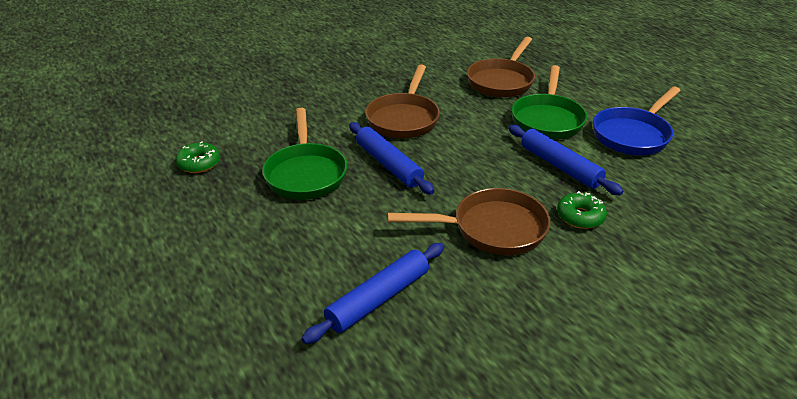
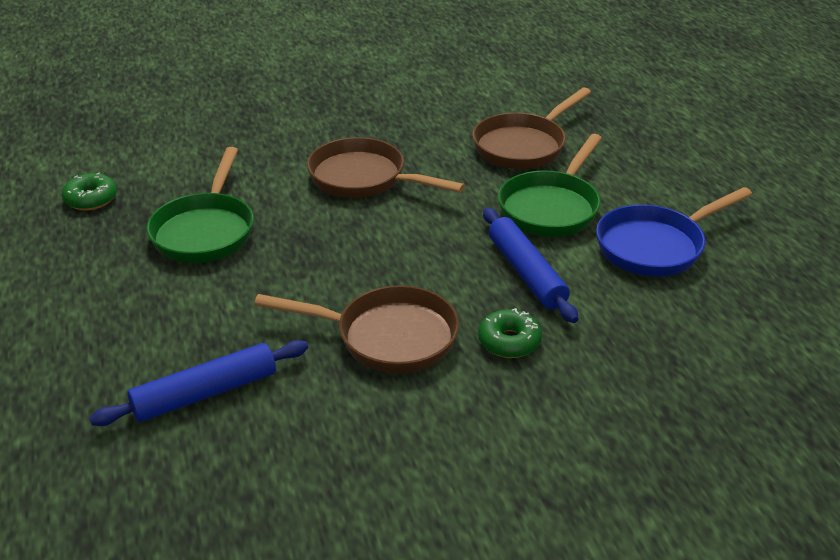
camera: 15 degrees right, 0 degrees up
(388, 164) = (309, 235): blue rolling pin -> none
(404, 118) = (364, 179): brown pan -> brown pan turned 90 degrees clockwise

